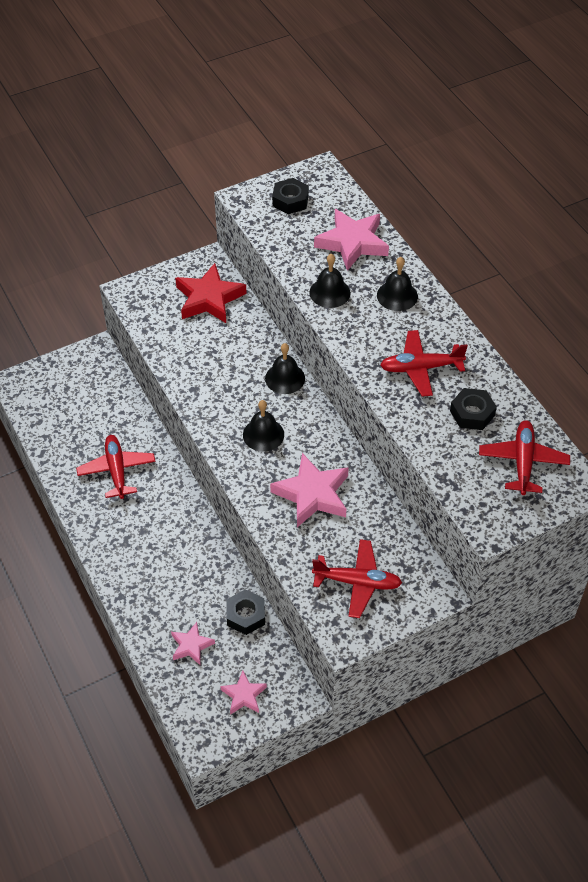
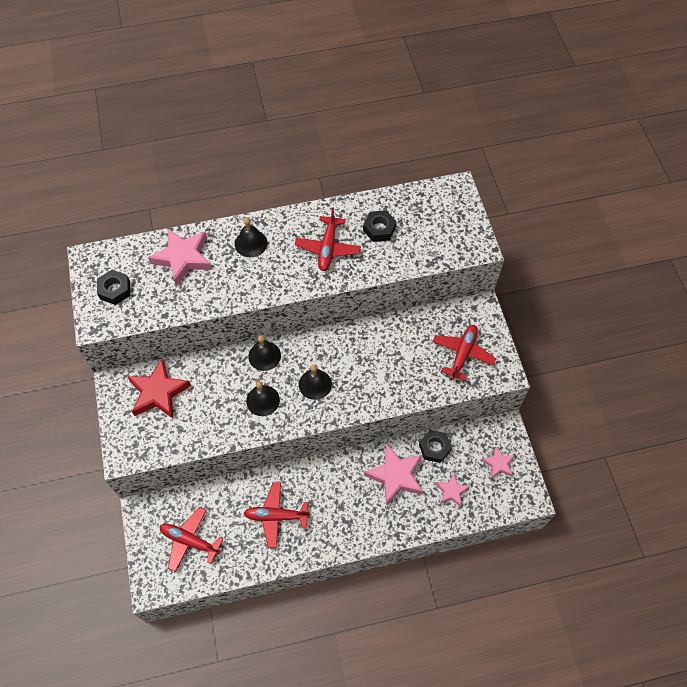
camera: 75 degrees left, 10 degrees up
(312, 494) = (380, 364): pink star -> pink star (395, 476)
(329, 292) = (230, 287): black bell -> black bell (263, 400)
(523, 462) = (429, 212): red plane -> red plane (190, 541)

